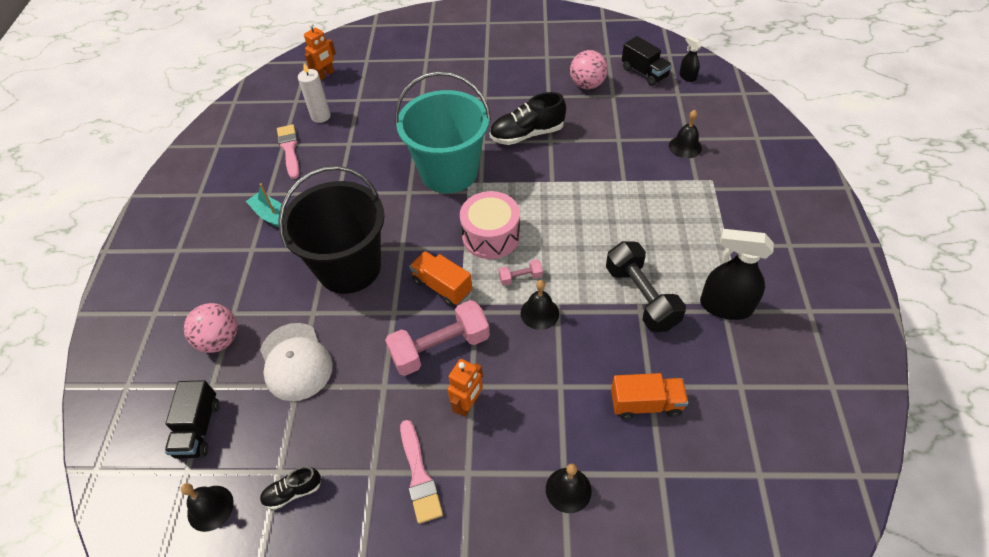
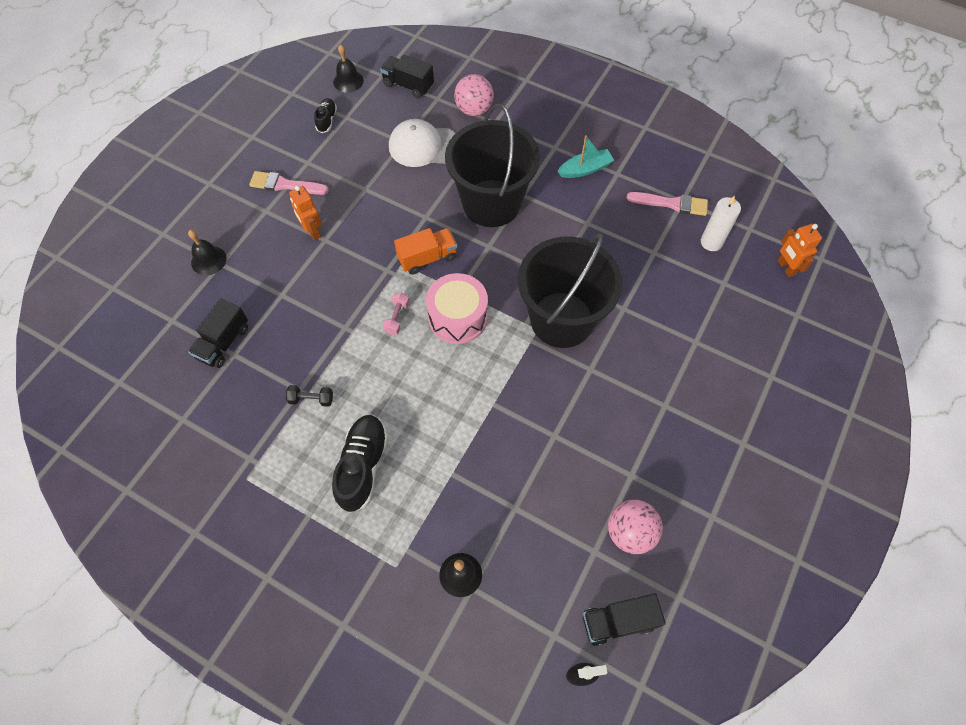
camera: 115 degrees right, 10 degrees up
(440, 348) = (371, 234): pink dumbbell -> none
(449, 172) = (562, 319): turquoise bucket -> black bucket
(527, 134) = (577, 417): black shoe -> black shoe (363, 466)
(539, 313) = (352, 314): black bell -> none
(641, 297) = (311, 399): black dumbbell -> black dumbbell, size x0.46
(646, 404) = (223, 342): orange truck -> black truck
(725, 306) = (252, 462): black spray bottle -> none

